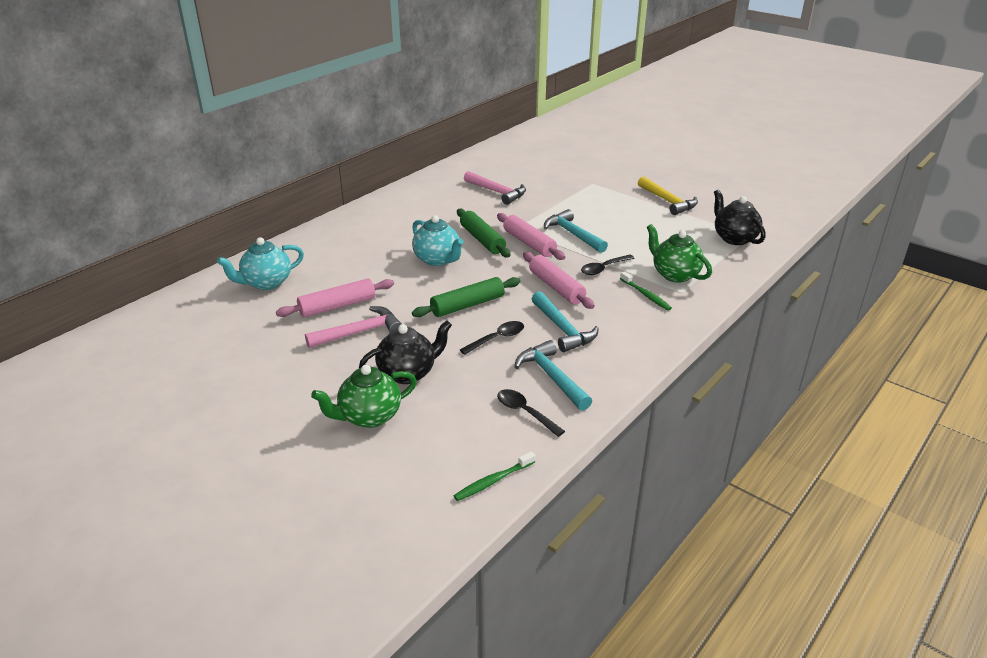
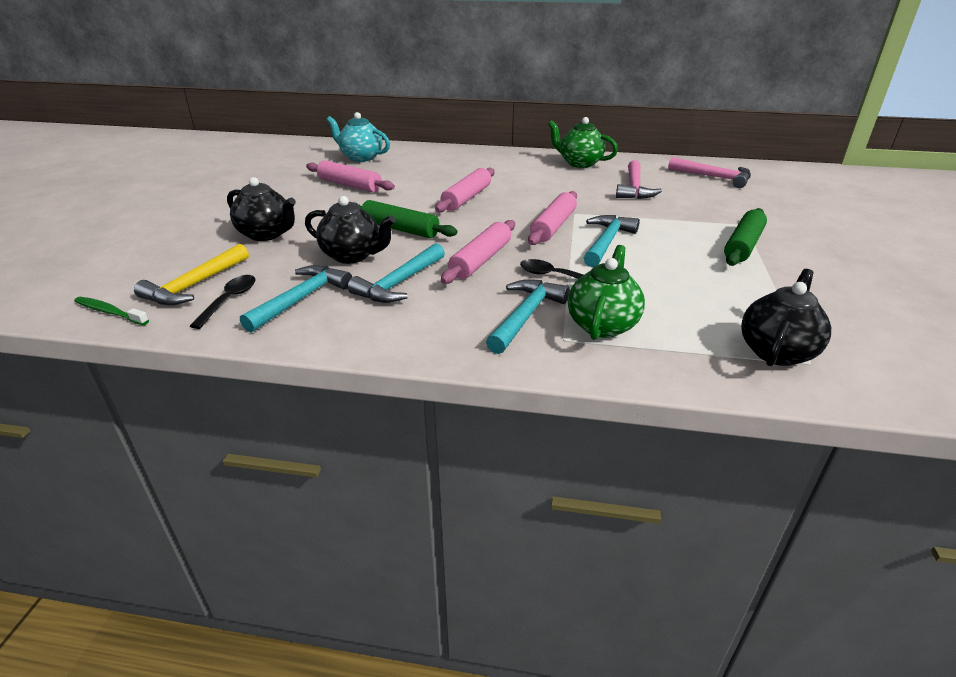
camera: 60 degrees right, 0 degrees up
(360, 332) = (317, 202): pink hammer -> pink hammer (714, 177)
(369, 417) = (194, 237): green teapot -> green teapot (579, 163)
(437, 260) = (466, 198): turquoise teapot -> pink rolling pin
(482, 240) = (529, 205): green rolling pin -> green rolling pin (743, 245)
(497, 338) = (352, 256): black spoon -> black teapot
(646, 295) = (525, 316): green toothbrush -> turquoise hammer
(668, 201) = (791, 278): yellow hammer -> yellow hammer (195, 285)

